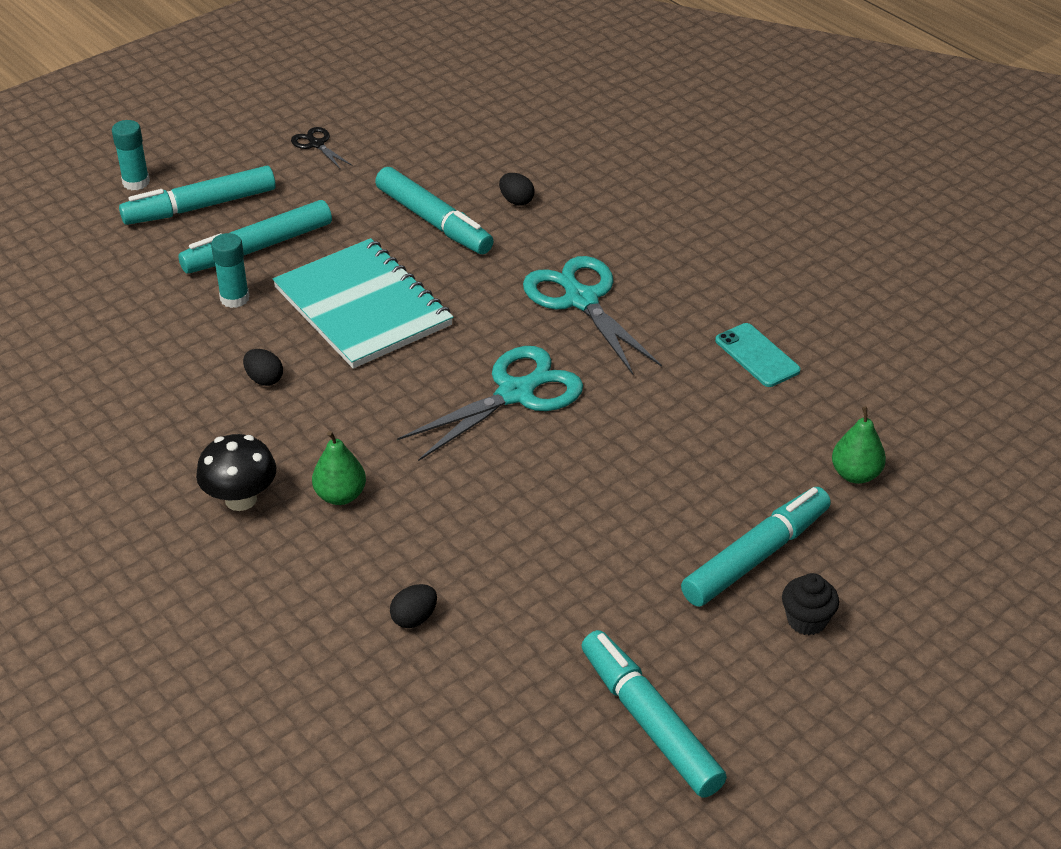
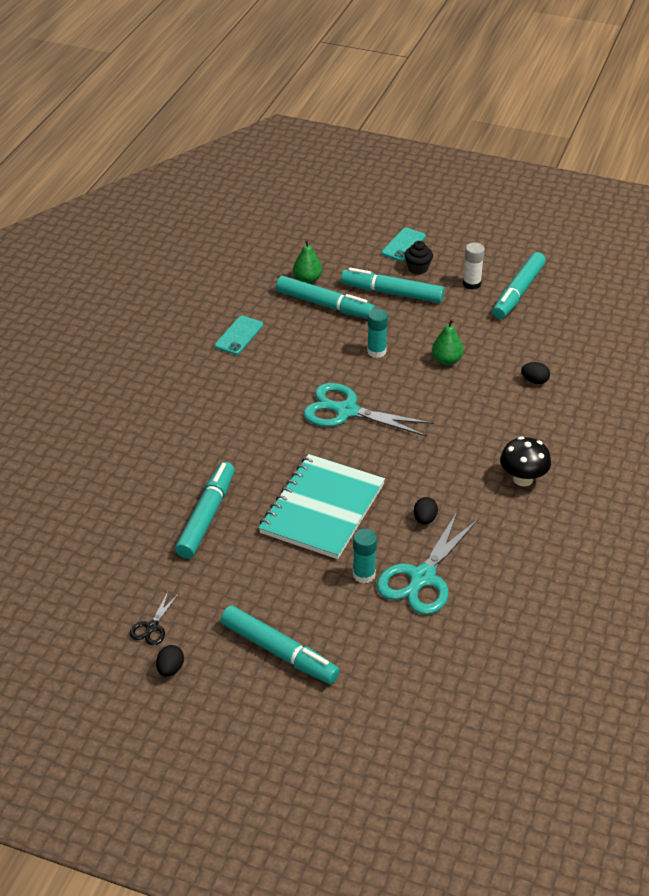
camera: 120 degrees left, 0 degrees up
(136, 182) = (277, 711): turquoise glue stick -> turquoise glue stick (376, 351)
(258, 248) = (302, 592): turquoise marker -> turquoise marker (325, 305)
(340, 495) = (484, 442): green pear -> green pear (446, 360)
(516, 201) = (154, 486): black egg -> black egg (170, 669)
(581, 300) = (240, 417): turquoise scissors -> turquoise scissors (422, 578)
(716, 670) = (471, 284): none -> white glue stick
(891, 634) = (403, 245): none -> turquoise phone

